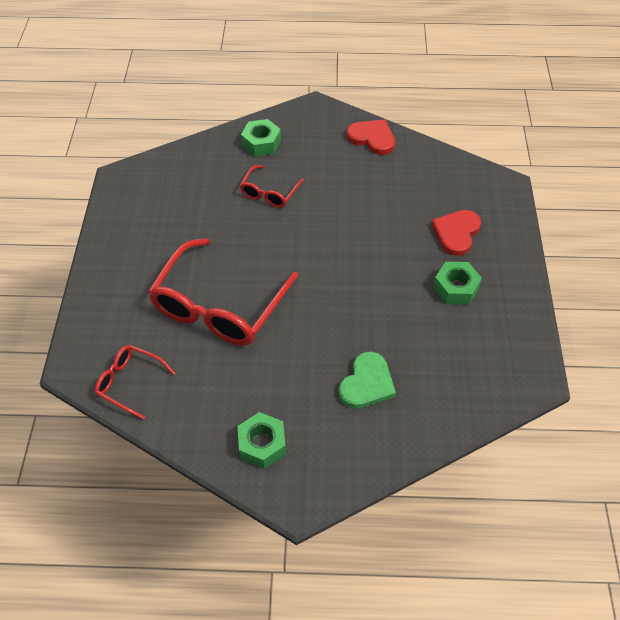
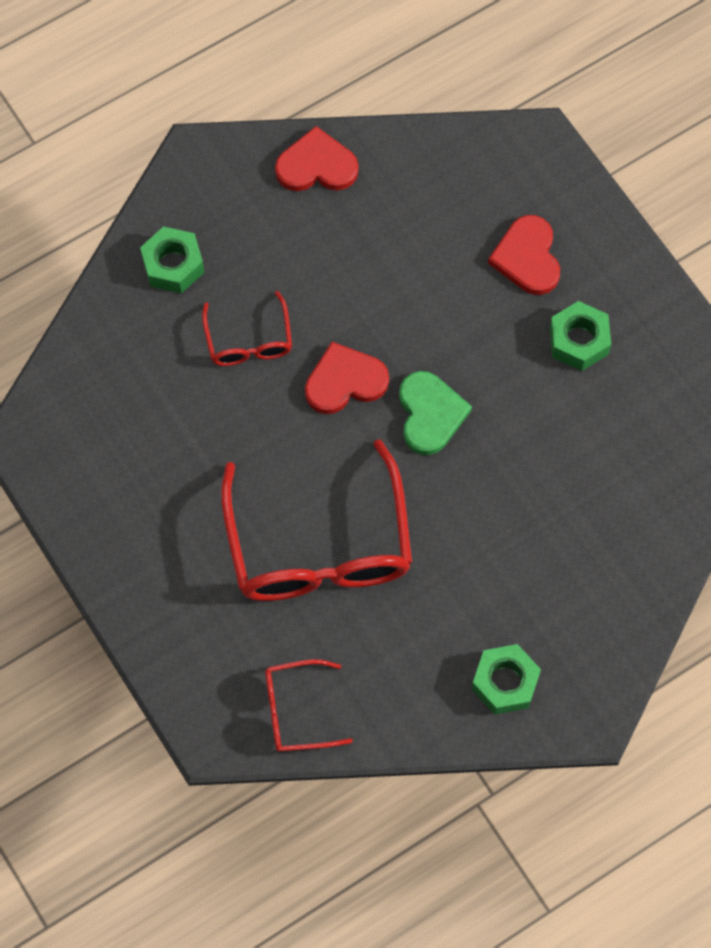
camera: 35 degrees left, 15 degrees up
(304, 237) = (345, 381): none -> red heart
(367, 383) = (564, 534): green heart -> green heart (430, 414)

